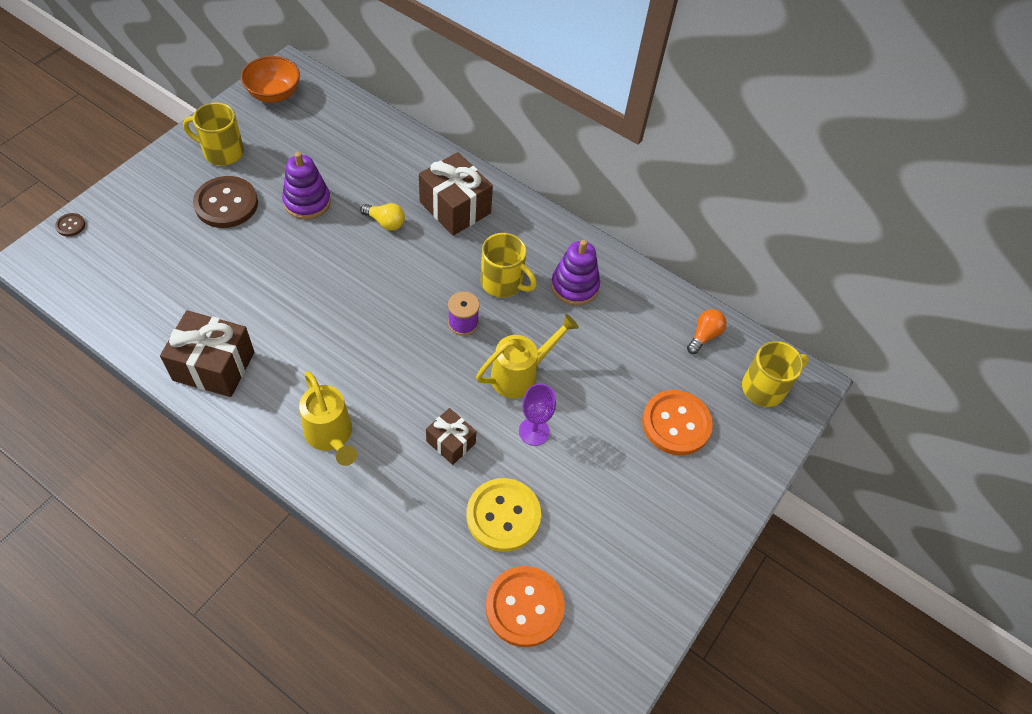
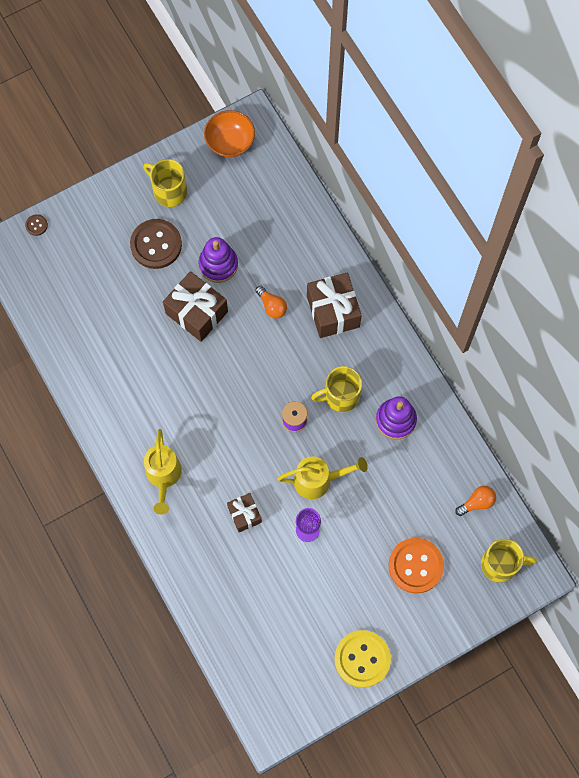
camera: 30 degrees right, 15 degrees up
(214, 366) = (102, 389): brown gift -> brown gift (196, 312)
(385, 222) = (272, 306): yellow light bulb -> orange light bulb
(503, 283) = (340, 396): yellow mug -> yellow mug turned 105 degrees clockwise
(503, 516) = (257, 584): yellow button -> yellow button (362, 659)
(524, 607) = (243, 653): orange button -> none

